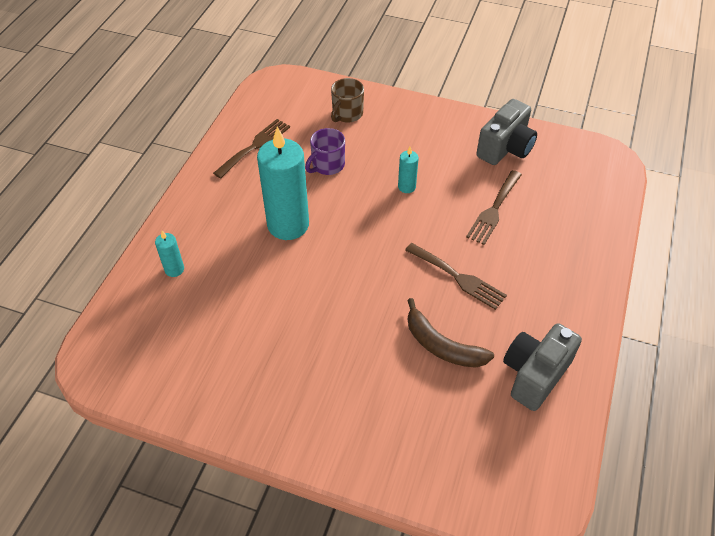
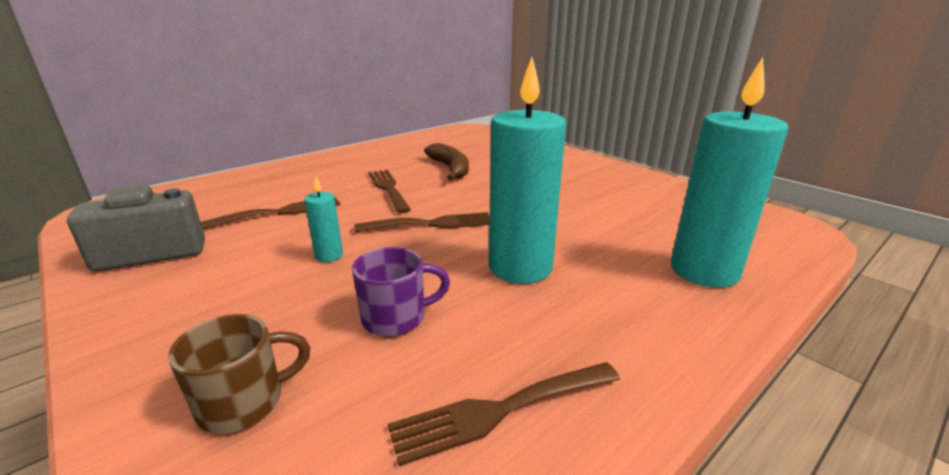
camera: 150 degrees left, 25 degrees down
(174, 269) = (704, 271): turquoise candle -> turquoise candle, size x2.24
(376, 244) = (432, 224): none -> brown fork
(534, 374) = (407, 150): grey camera -> none

